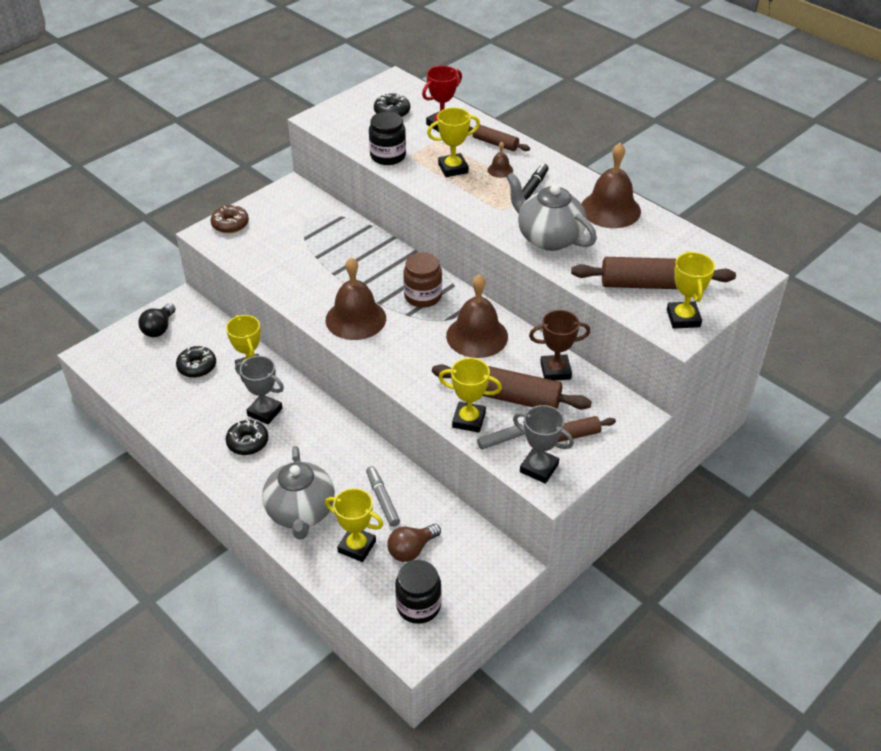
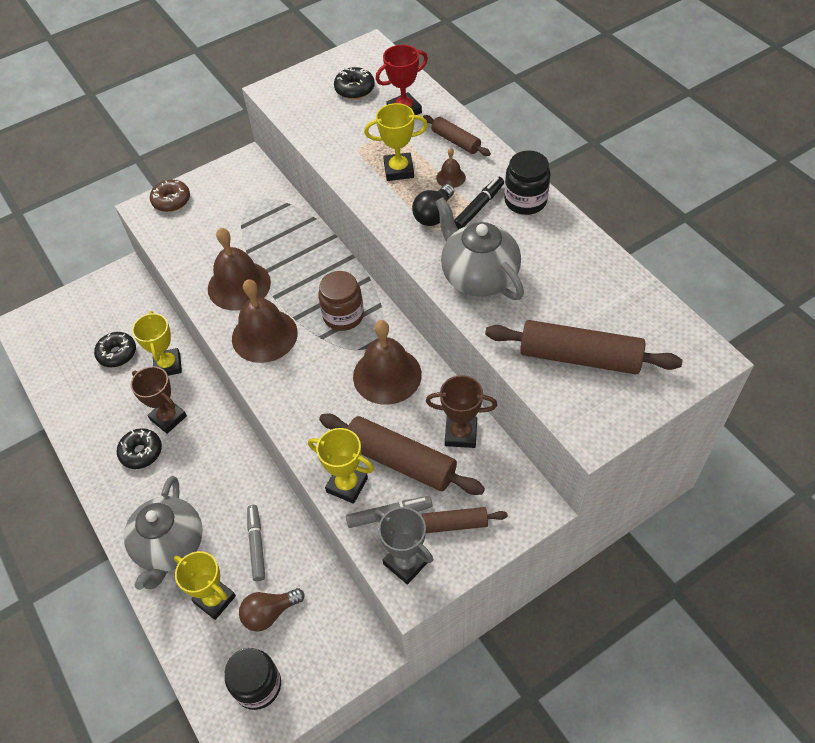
camera: 15 degrees right, 10 degrees up
(159, 328) = (94, 303): black light bulb -> black light bulb (434, 215)
(265, 412) = (168, 418): grey trophy -> brown trophy
(388, 156) = (332, 146): black jar -> black jar (525, 201)
(610, 209) = (562, 245): brown bell -> brown bell (239, 285)
(683, 318) = (605, 411): yellow trophy -> none

